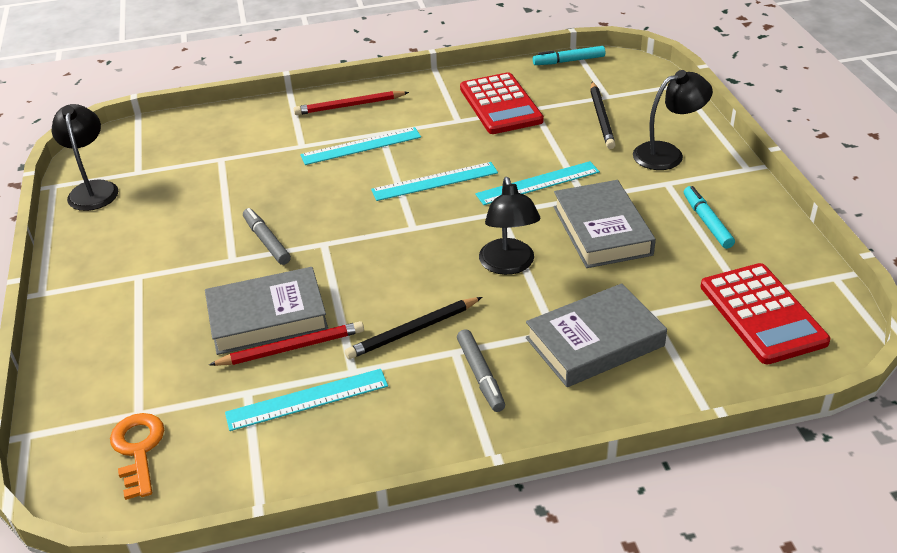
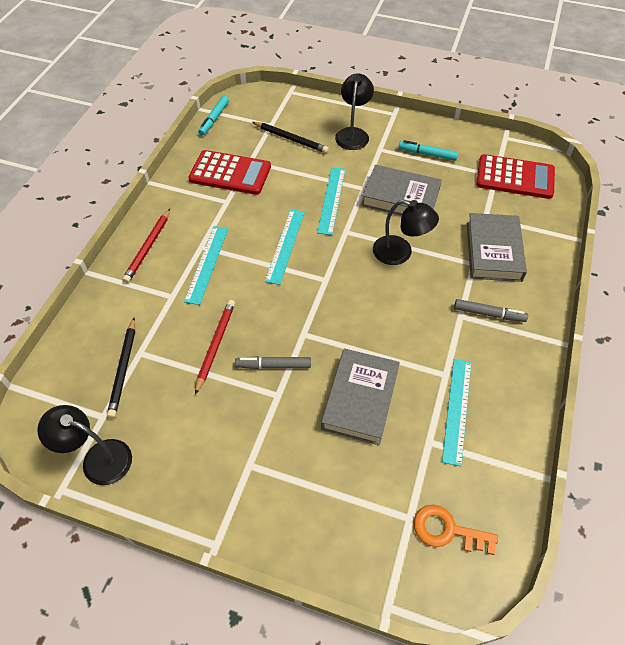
camera: 60 degrees left, 15 degrees up
(292, 348) = (401, 398): red pencil -> red pencil (215, 345)
(412, 331) = (428, 327): black pencil -> black pencil (123, 369)

